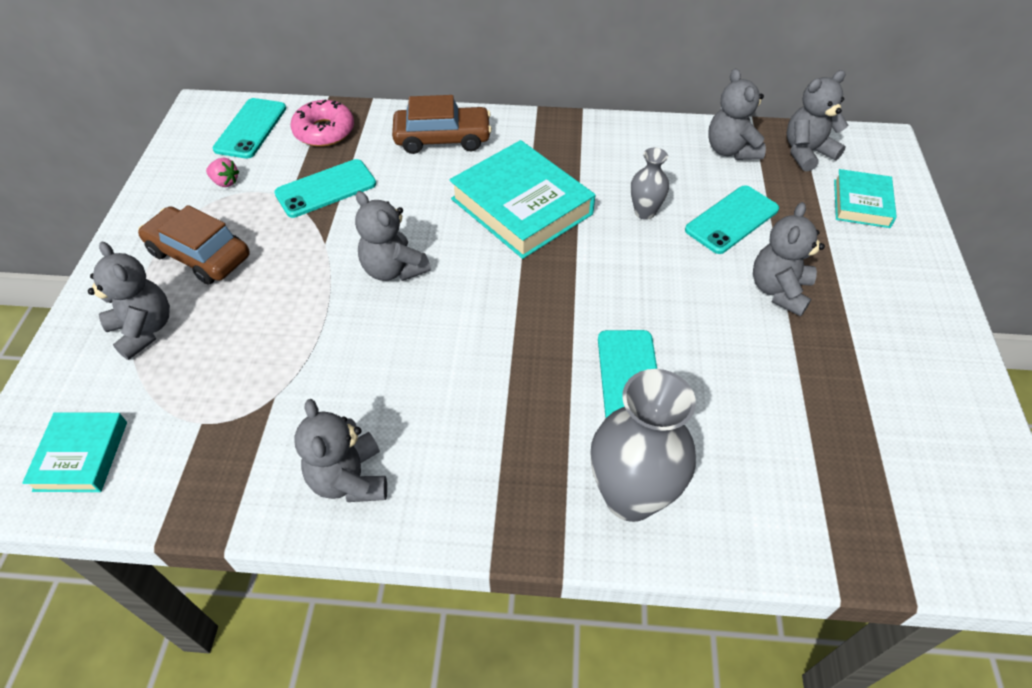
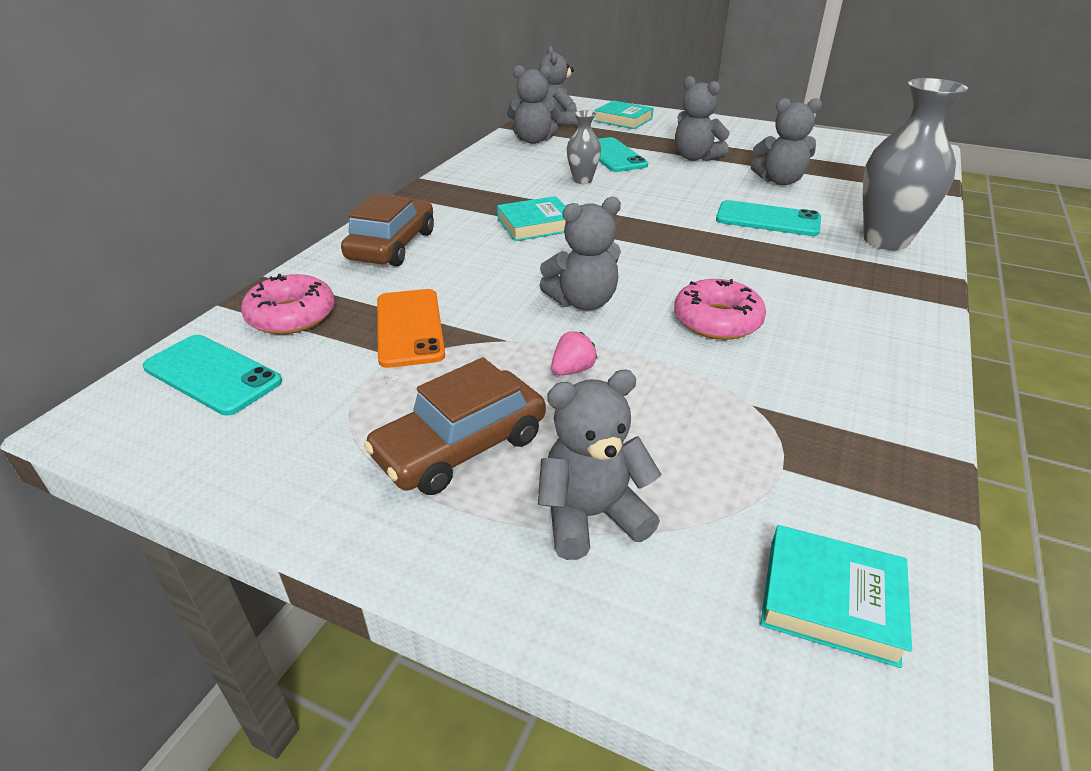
camera: 70 degrees left, 15 degrees down
(225, 182) = (315, 409): pink strawberry -> pink strawberry (572, 370)
(326, 189) = (409, 327): turquoise phone -> orange phone
(349, 479) = (871, 365): grey teddy bear -> grey teddy bear (779, 181)
(391, 361) = (717, 320): none -> pink donut
(522, 206) = (535, 225): turquoise book -> turquoise book, size x0.55

